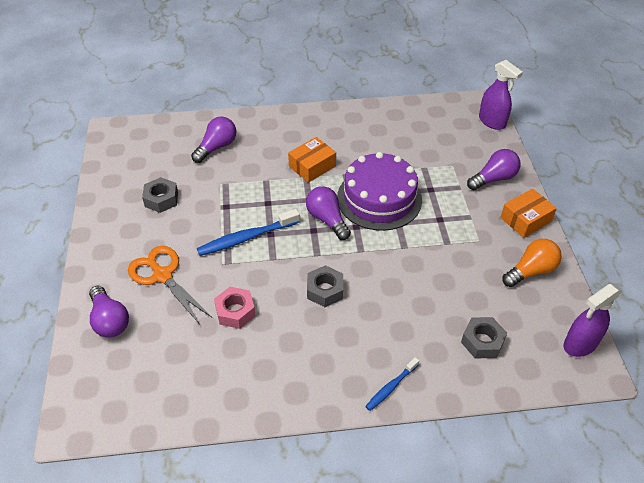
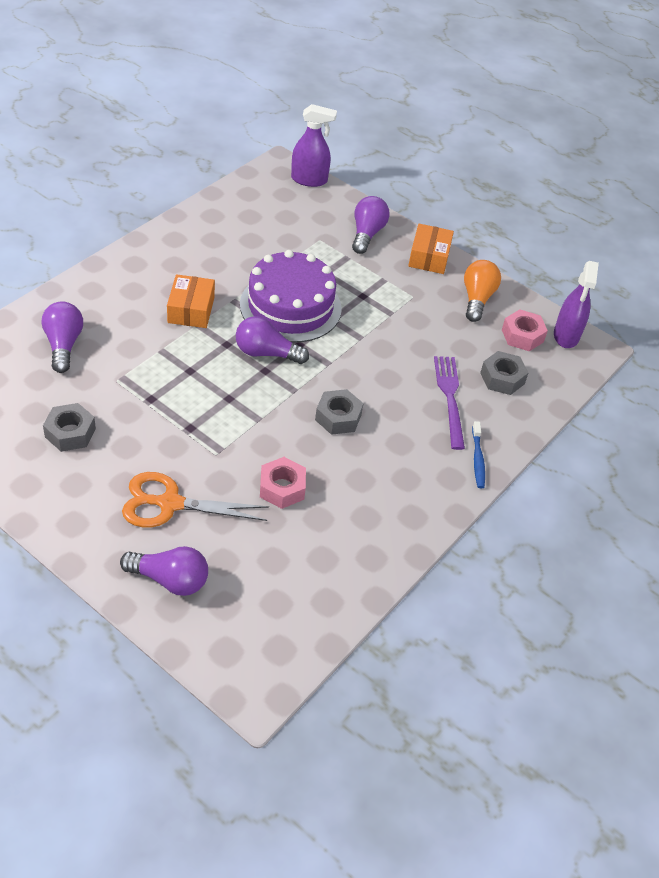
camera: 50 degrees left, 0 degrees up
(246, 238) = (210, 416): blue toothbrush -> none
(422, 328) = (449, 397): none -> purple fork
(538, 320) = (522, 336): none -> pink nut

